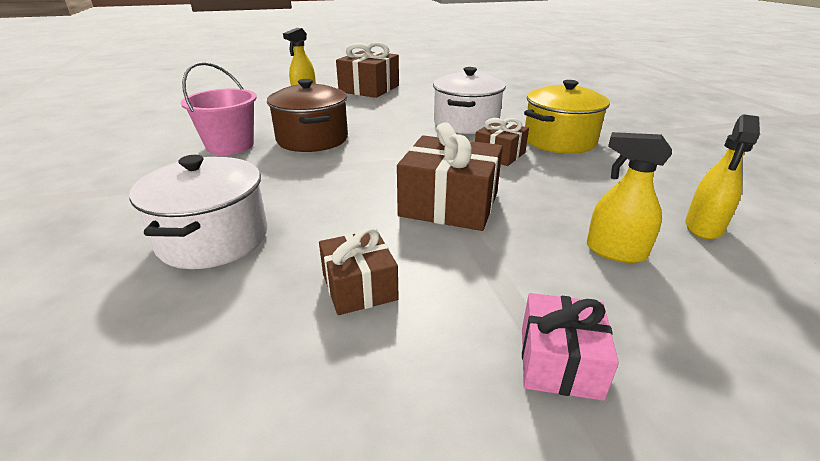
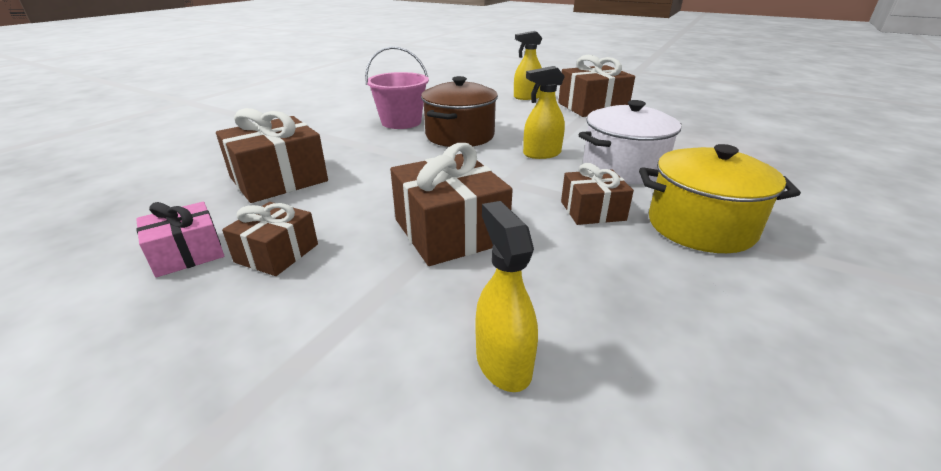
camera: 45 degrees right, 0 degrees up
(213, 239) = (279, 179): white pot -> brown gift
(560, 362) = (259, 400): pink gift -> pink gift (187, 253)
(703, 227) = (681, 421): yellow spray bottle -> yellow spray bottle (541, 154)

